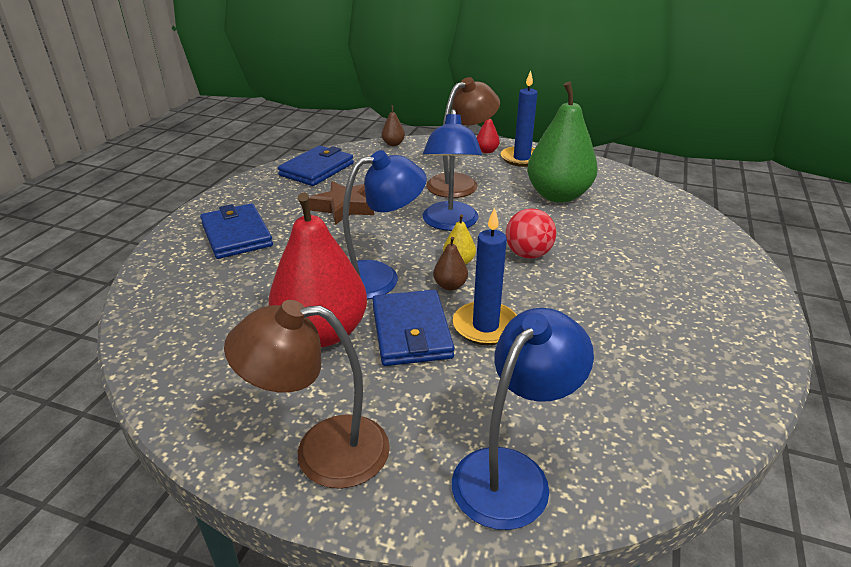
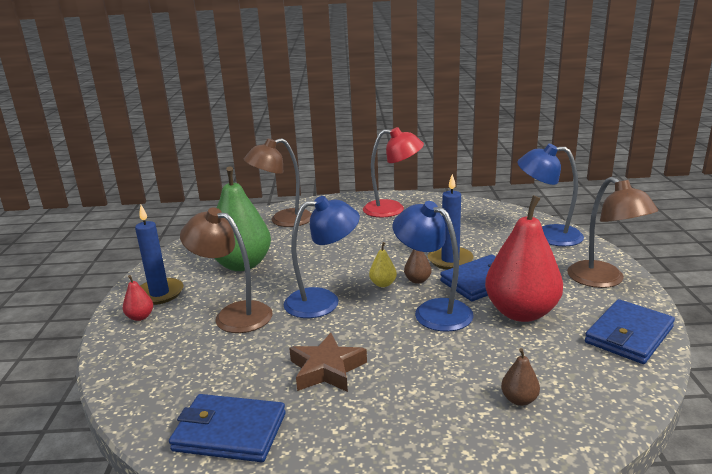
camera: 110 degrees left, 10 degrees down
(236, 235) = (437, 424): blue wallet -> blue wallet (629, 335)
(393, 144) = (122, 391): brown pear -> brown pear (519, 399)
(528, 254) = (351, 261): red ball -> none
(677, 232) = (283, 220): none -> brown lamp
(699, 328) = (392, 209): none -> red lamp

